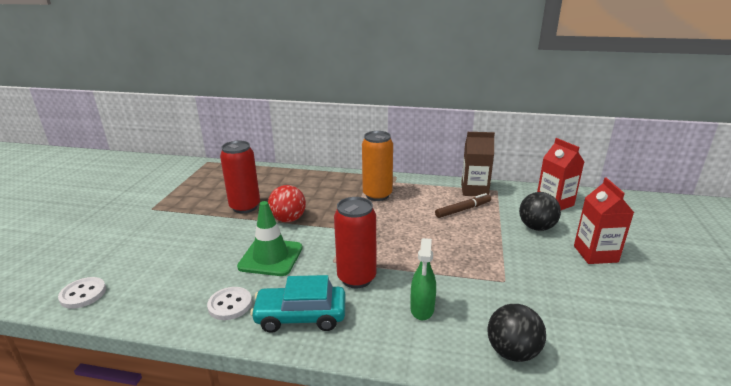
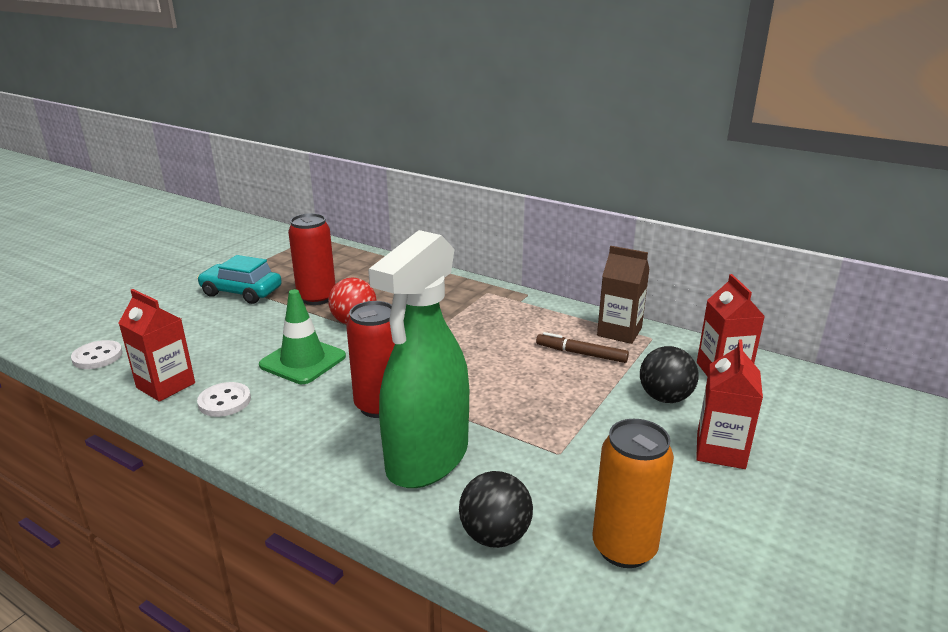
camera: 20 degrees right, 0 degrees up
(167, 304) = (166, 385): none -> red carton
(301, 316) = (287, 432): turquoise car -> turquoise car (241, 292)
(377, 195) = (483, 313): orange can -> orange can (624, 548)
(422, 309) = (427, 459): green spray bottle -> green spray bottle, size x2.24
(463, 210) = (581, 354): brown marker -> brown marker turned 150 degrees counterclockwise

